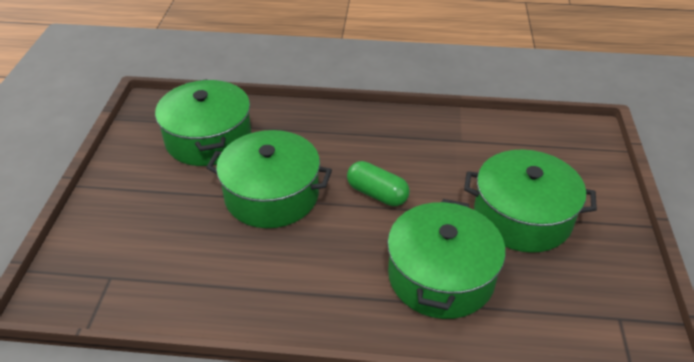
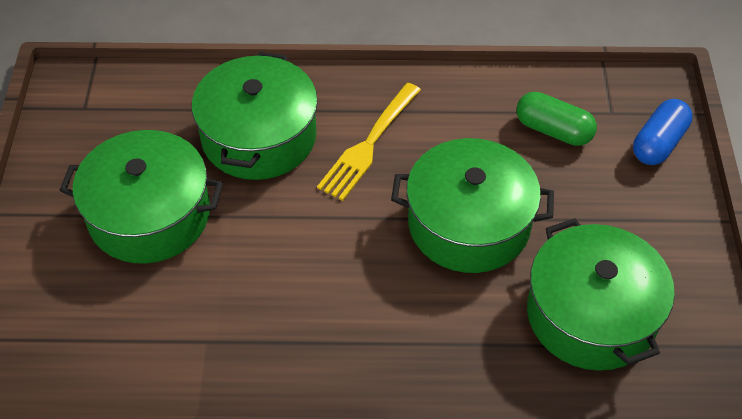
camera: 175 degrees right, 10 degrees up
(87, 245) = (658, 143): none -> blue capsule
(341, 262) = (368, 144): none -> yellow fork
(377, 194) = (332, 235): green capsule -> green capsule (553, 130)

